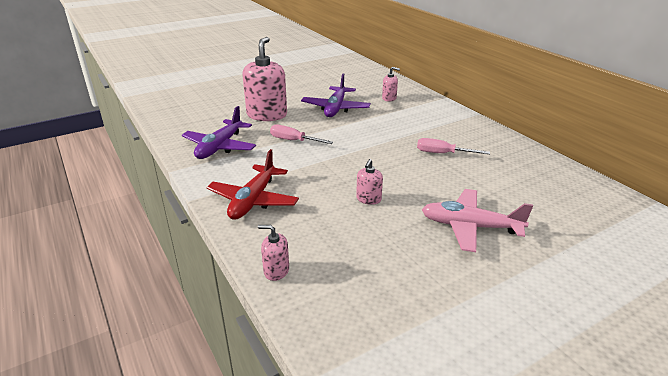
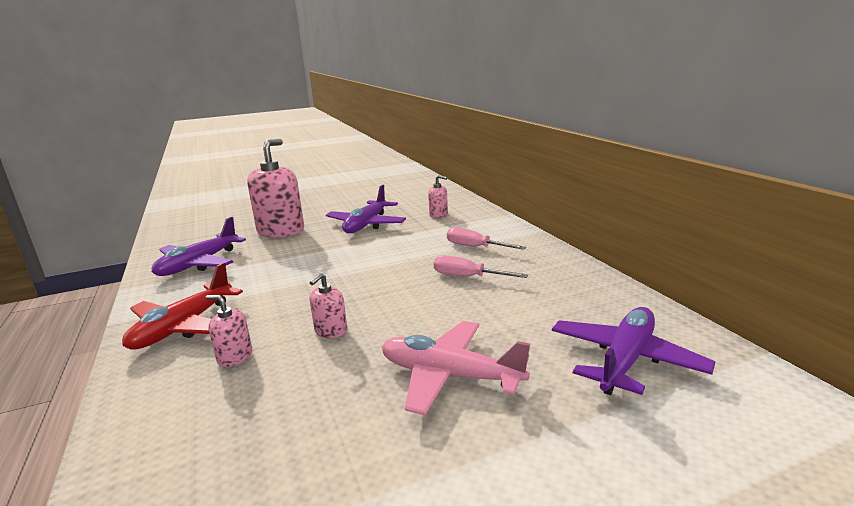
camera: 10 degrees right, 10 degrees down
(276, 271) = (131, 425): pink soap dispenser -> pink soap dispenser (235, 357)
(293, 141) = (289, 259): pink screwdriver -> pink screwdriver (475, 247)
(575, 211) = (625, 360): none -> purple plane

